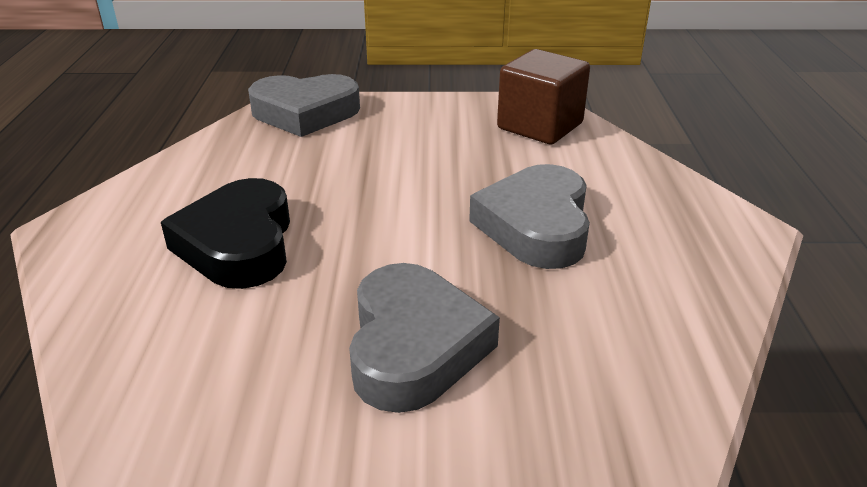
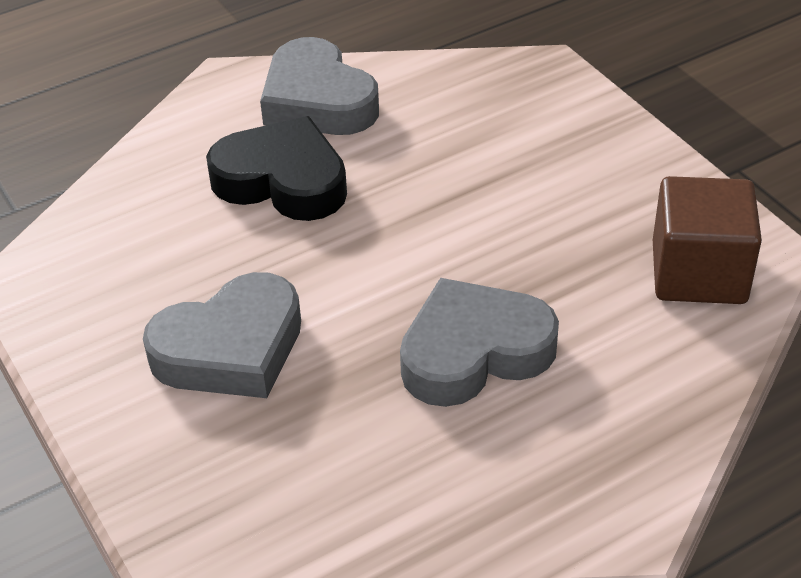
camera: 60 degrees right, 10 degrees up
(238, 244) = (282, 180): black heart -> black heart turned 60 degrees clockwise
(305, 113) = (540, 91): grey heart -> grey heart (318, 100)

